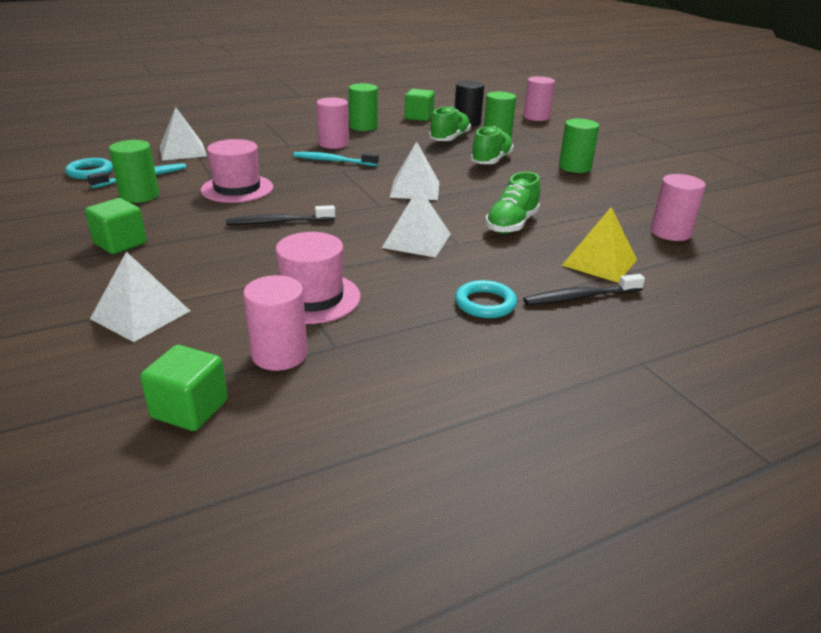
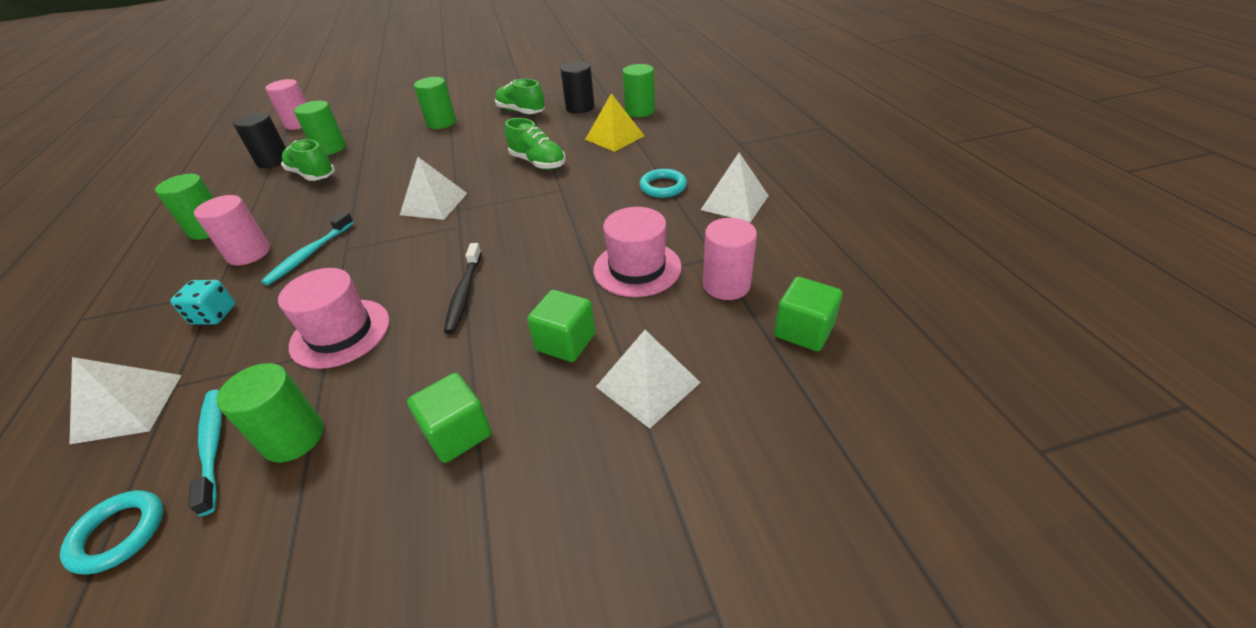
camera: 75 degrees left, 10 degrees up
(263, 150) = (214, 315): none -> turquoise dice
(416, 240) = (548, 209): white pyramid -> white pyramid (734, 202)
(419, 117) = (220, 188): green cube -> green cube (565, 342)
(491, 161) = (394, 158): green shoe -> green shoe (521, 112)
(580, 297) = (661, 151): black toothbrush -> none
(670, 232) = (580, 107): pink cylinder -> black cylinder
(692, 274) = (639, 111): none -> green cylinder

